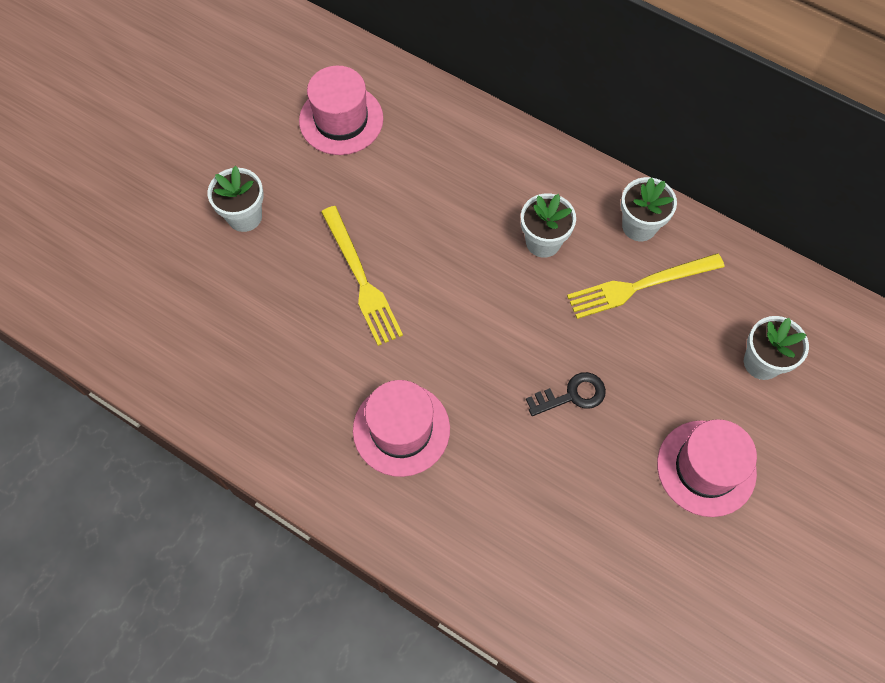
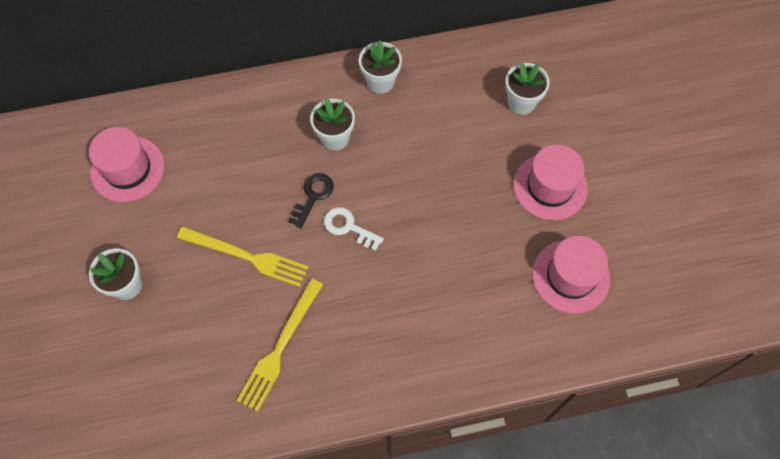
camera: 45 degrees left, 0 degrees up
(401, 429) = (365, 322): pink hat -> pink hat (570, 276)
(473, 332) = (348, 227): none -> white key
(572, 395) = (441, 212): black key -> black key (313, 196)
(640, 286) = (415, 116): yellow fork -> yellow fork (280, 347)

